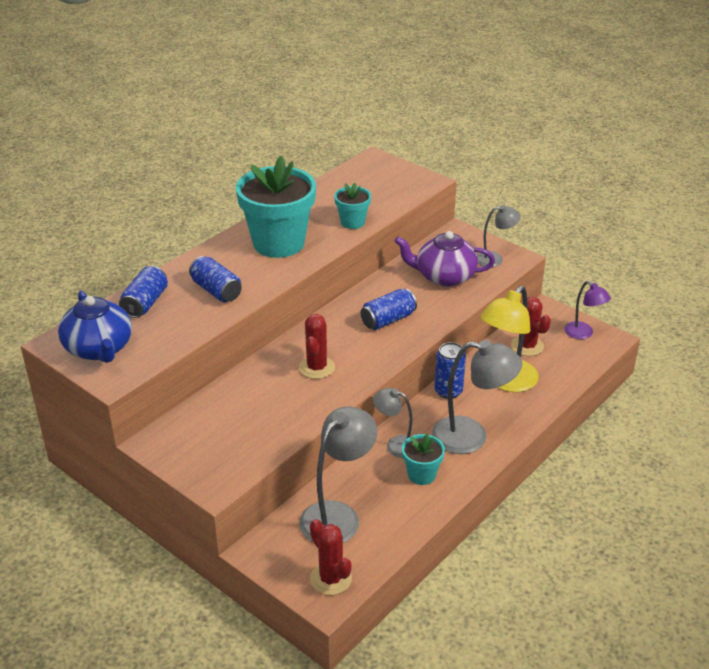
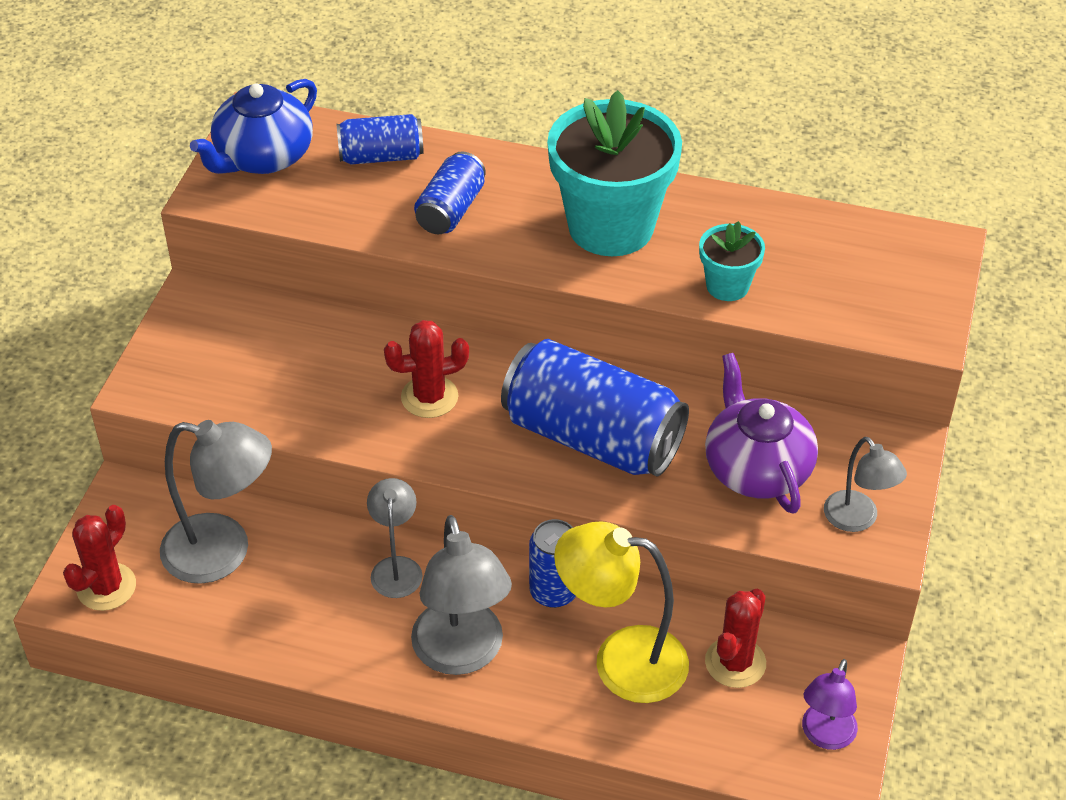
camera: 65 degrees right, 10 degrees up
(388, 320) = (592, 437): blue can -> blue can, size x1.88
(421, 474) = (348, 619): turquoise flower pot -> none

